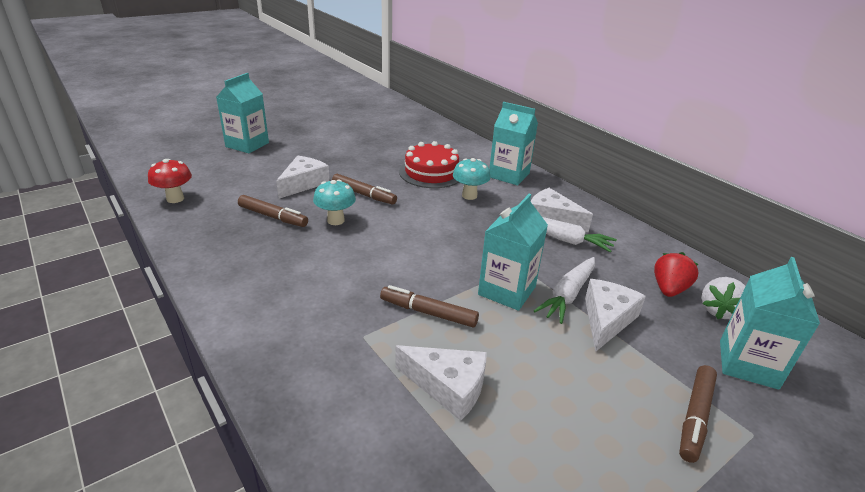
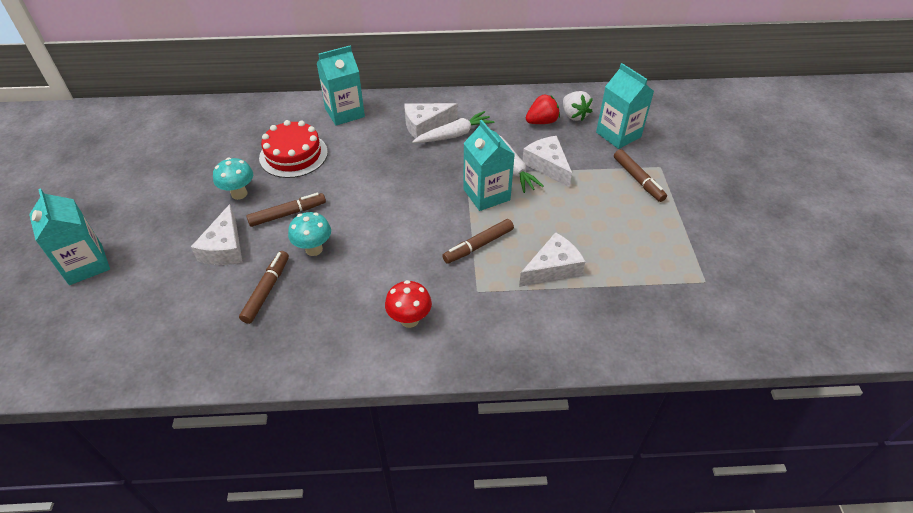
camera: 55 degrees left, 15 degrees up
(175, 199) = (154, 359): red mushroom -> red mushroom (409, 320)
(273, 217) = (266, 290): brown marker -> brown marker turned 45 degrees counterclockwise
(303, 183) = (225, 248): white cheese -> white cheese turned 150 degrees counterclockwise
(469, 196) = (353, 151): turquoise mushroom -> turquoise mushroom (239, 194)
(669, 289) = (542, 122): red strawberry -> red strawberry turned 90 degrees clockwise

